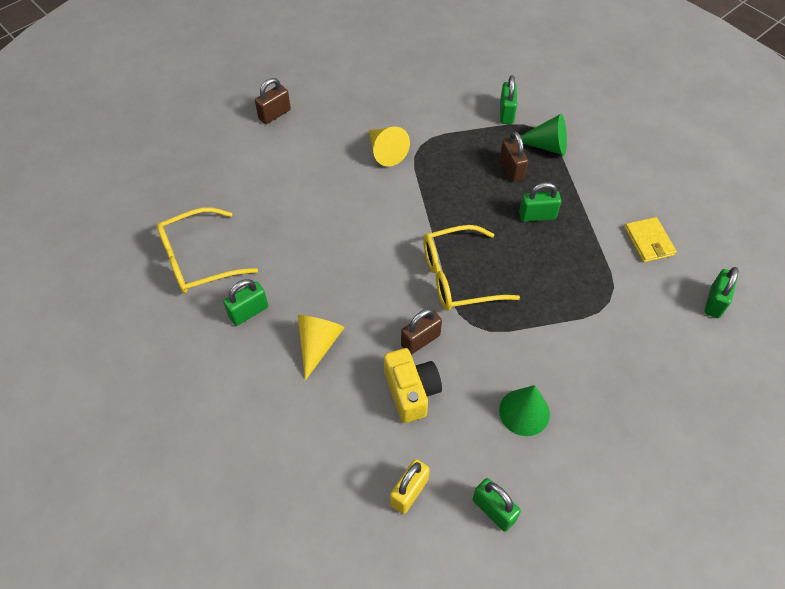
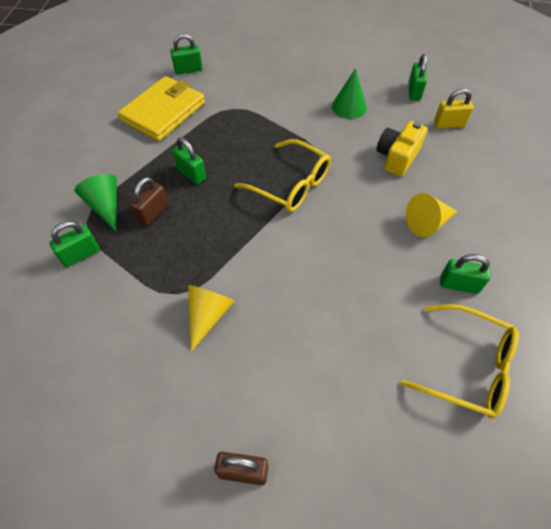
camera: 130 degrees left, 0 degrees up
(420, 340) = (360, 174): brown padlock -> none
(649, 241) = (163, 111): yellow wallet -> yellow wallet, size x1.91

